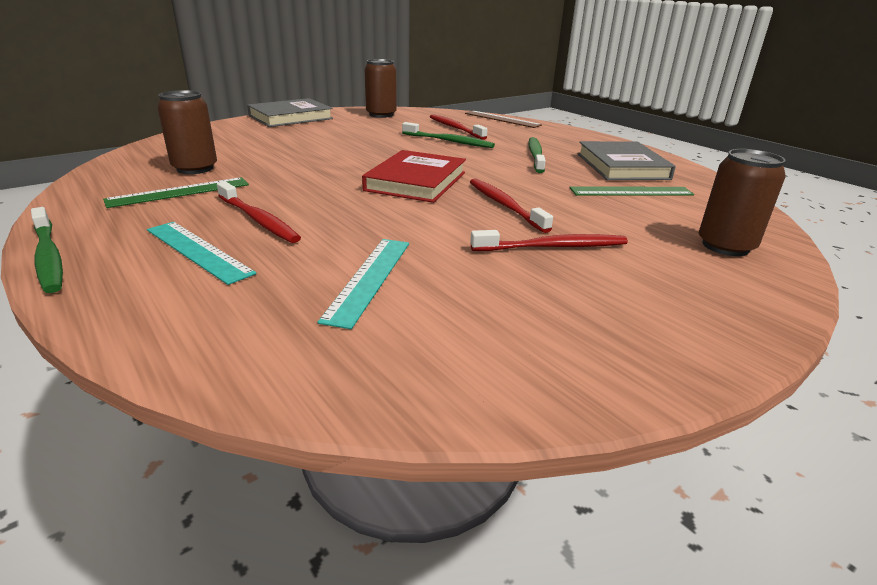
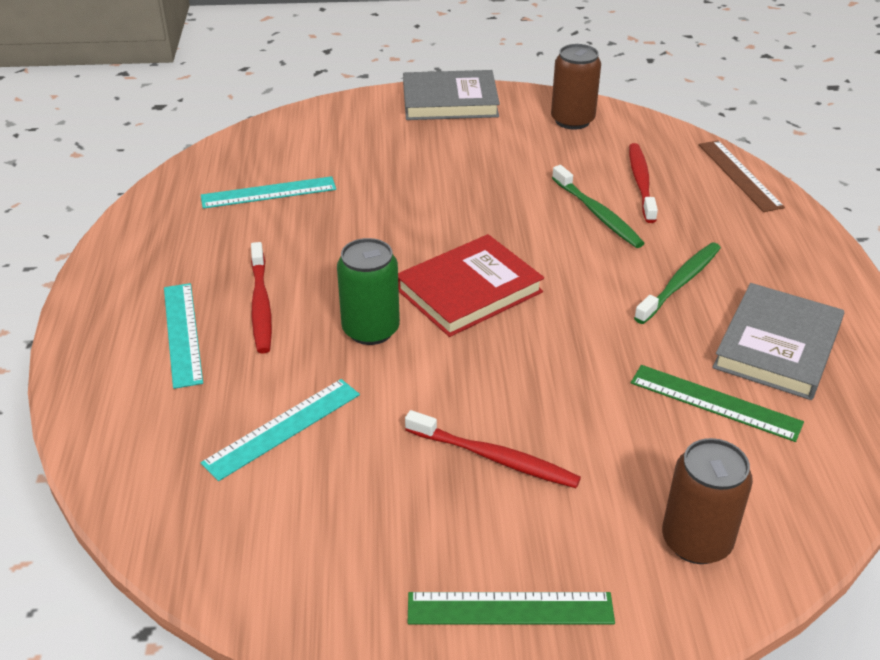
camera: 35 degrees right, 10 degrees up
(48, 257) = (78, 300): green toothbrush -> none
(179, 192) = (227, 233): green ruler -> green ruler (510, 609)
(195, 168) = (268, 193): brown can -> turquoise ruler
(370, 212) = (371, 330): none -> green can
(504, 205) = (522, 370): red toothbrush -> none

